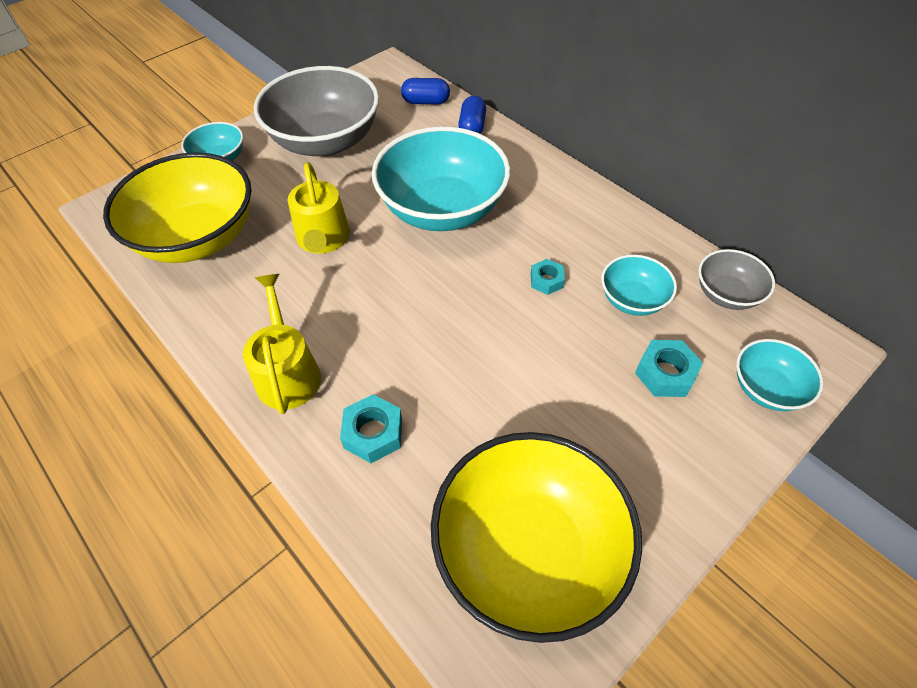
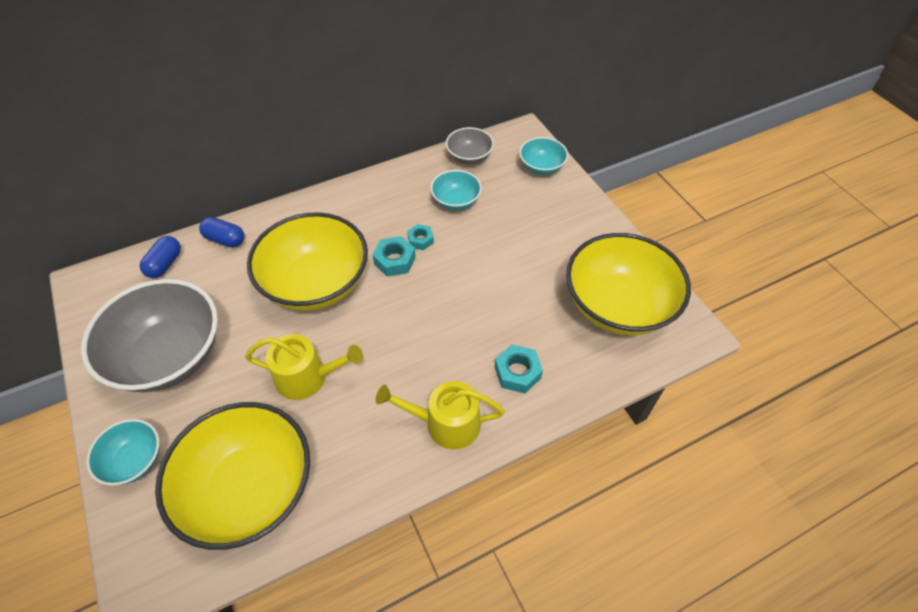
camera: 75 degrees left, 0 degrees up
(442, 209) = (316, 284): turquoise bowl -> yellow bowl
(665, 373) = (517, 205): turquoise nut -> turquoise nut (394, 260)

